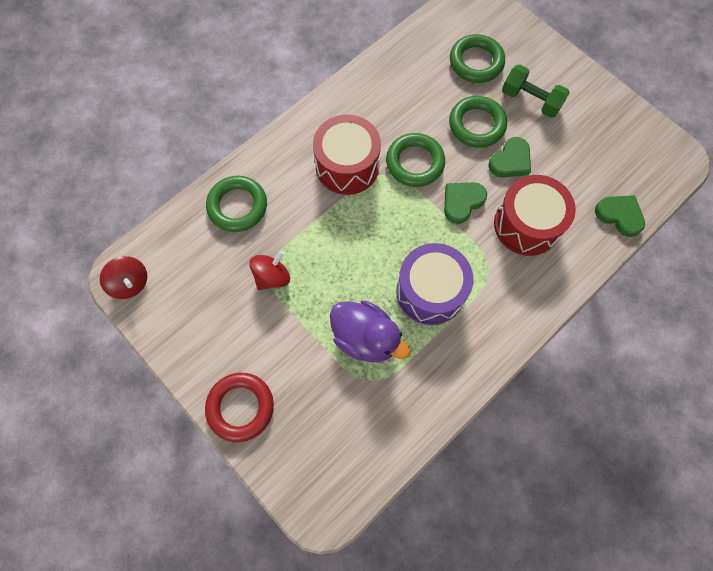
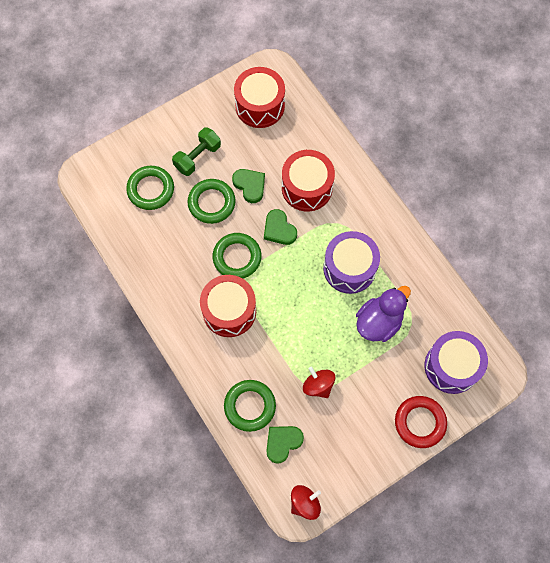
camera: 80 degrees left, 0 degrees up
(321, 441) = (451, 366): none -> purple drum
(619, 215) = (310, 122): green heart -> green heart (283, 442)
(621, 154) = (260, 106): none -> red drum

